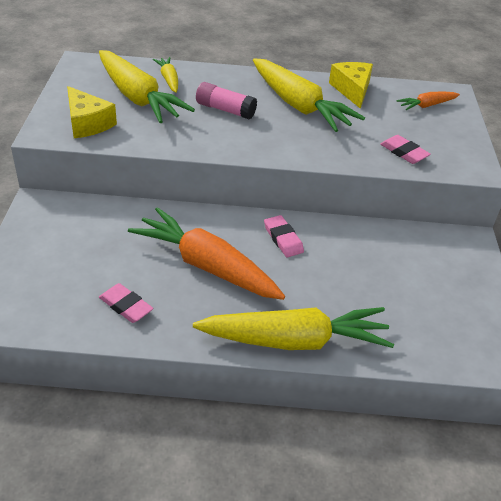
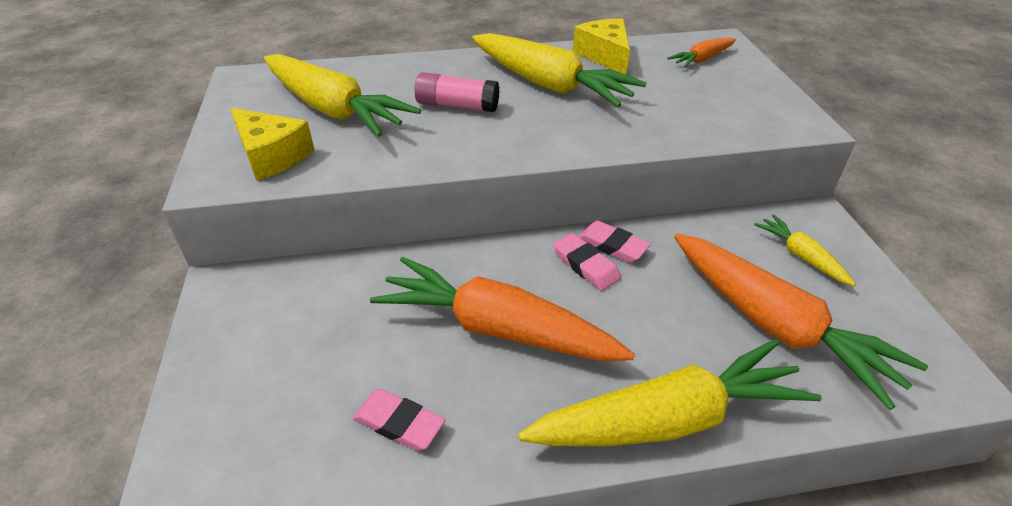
camera: 10 degrees left, 0 degrees up
(169, 79) = (368, 80): yellow carrot -> yellow carrot (801, 256)
(397, 304) = (776, 326): none -> orange carrot
(404, 152) = (707, 119): pink eraser -> pink eraser (612, 245)

